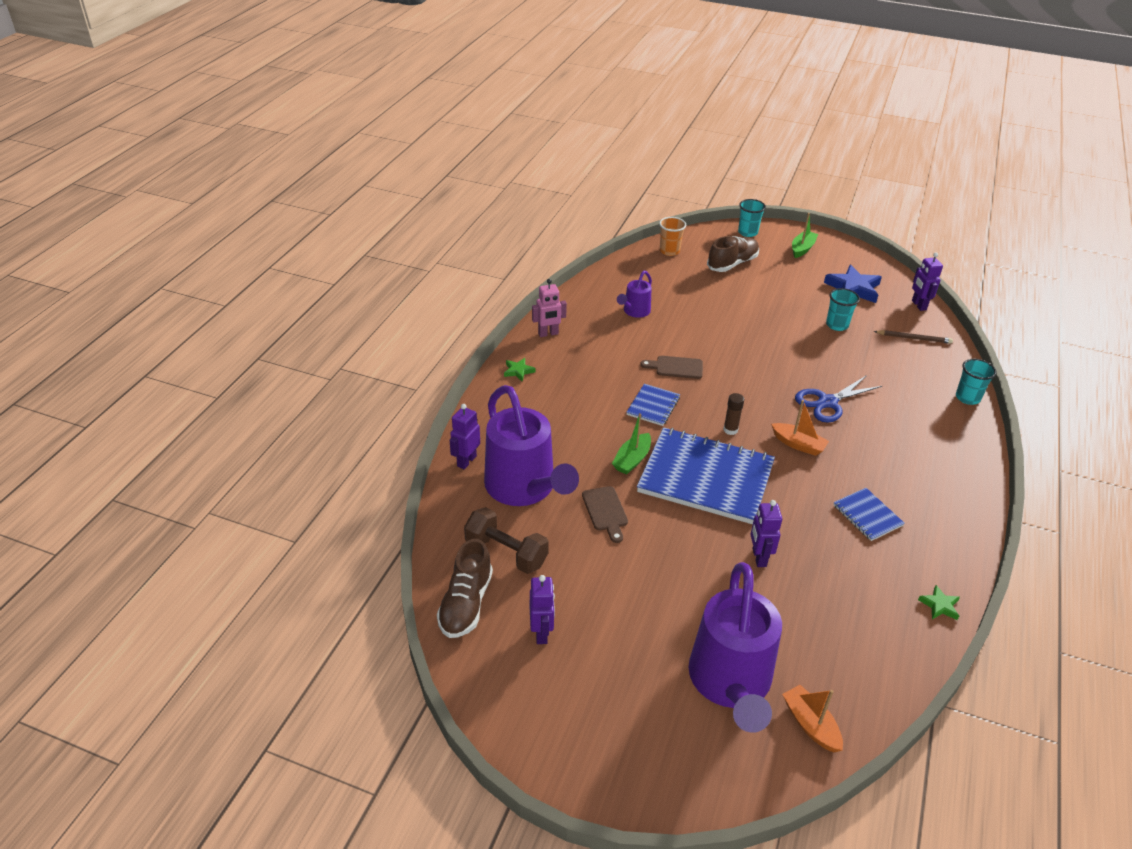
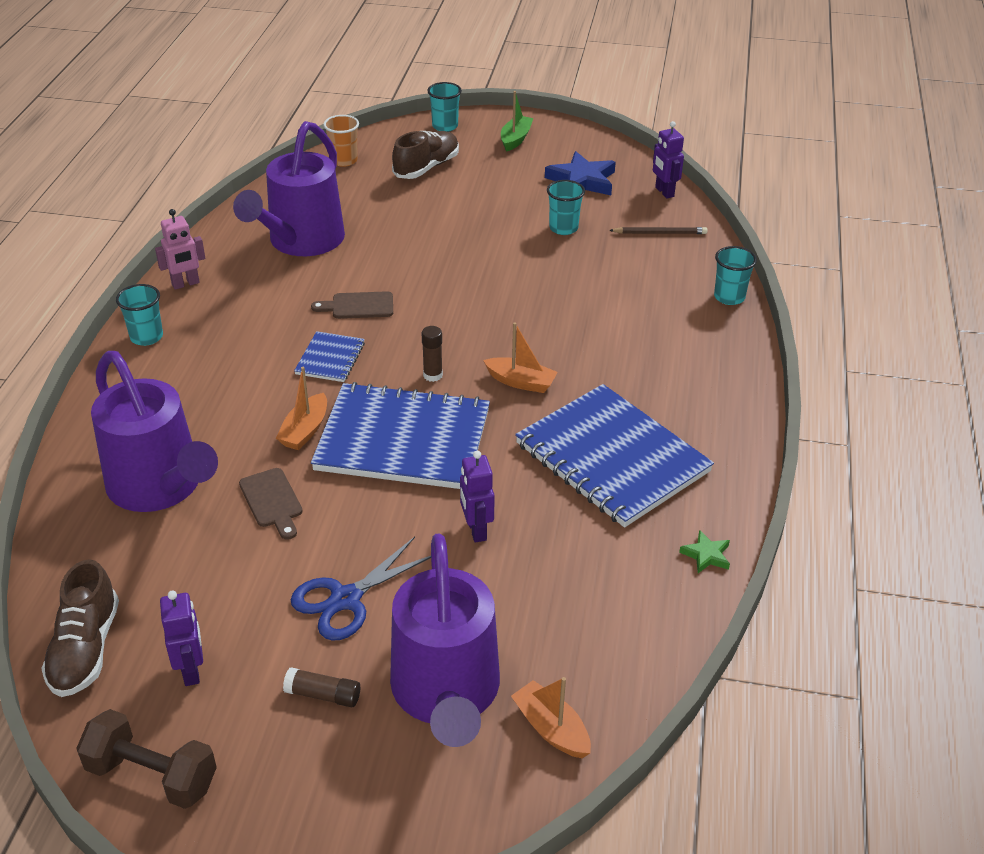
camera: 10 degrees left, 0 degrees up
(466, 461) = (79, 463): purple robot -> none
(506, 553) = (139, 574): brown dumbbell -> brown dumbbell (152, 775)
(518, 371) = (146, 337): green star -> turquoise cup
(632, 460) = (305, 430): green boat -> orange boat
(634, 312) = (301, 242): purple watering can -> purple watering can, size x2.09
(638, 668) = (323, 695): none -> brown glue stick
(828, 402) = (556, 325): blue scissors -> blue scissors (346, 599)
(867, 515) = (612, 458): blue notebook -> blue notebook, size x2.19

